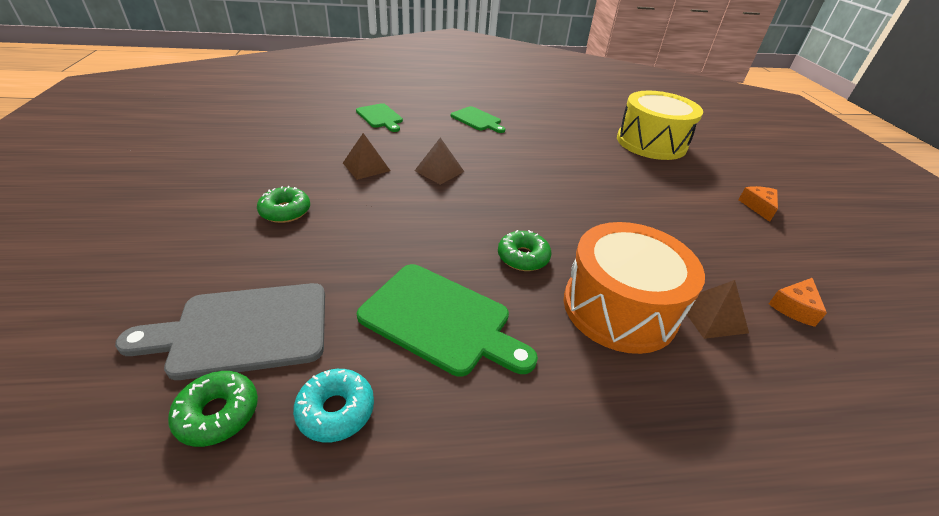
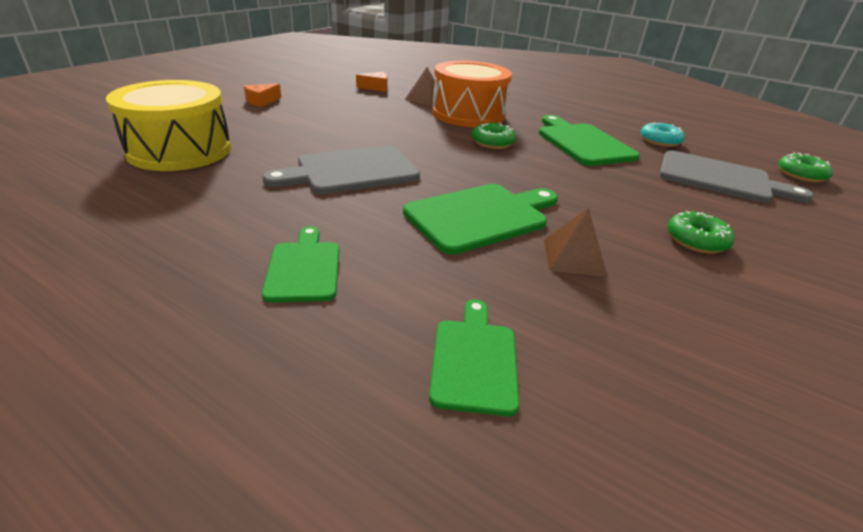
camera: 140 degrees left, 5 degrees down
(218, 413) = (725, 158): green donut -> green donut (800, 175)
(439, 171) = (481, 216): brown pyramid -> green cutting board
(554, 170) = (351, 171): none -> grey cutting board

